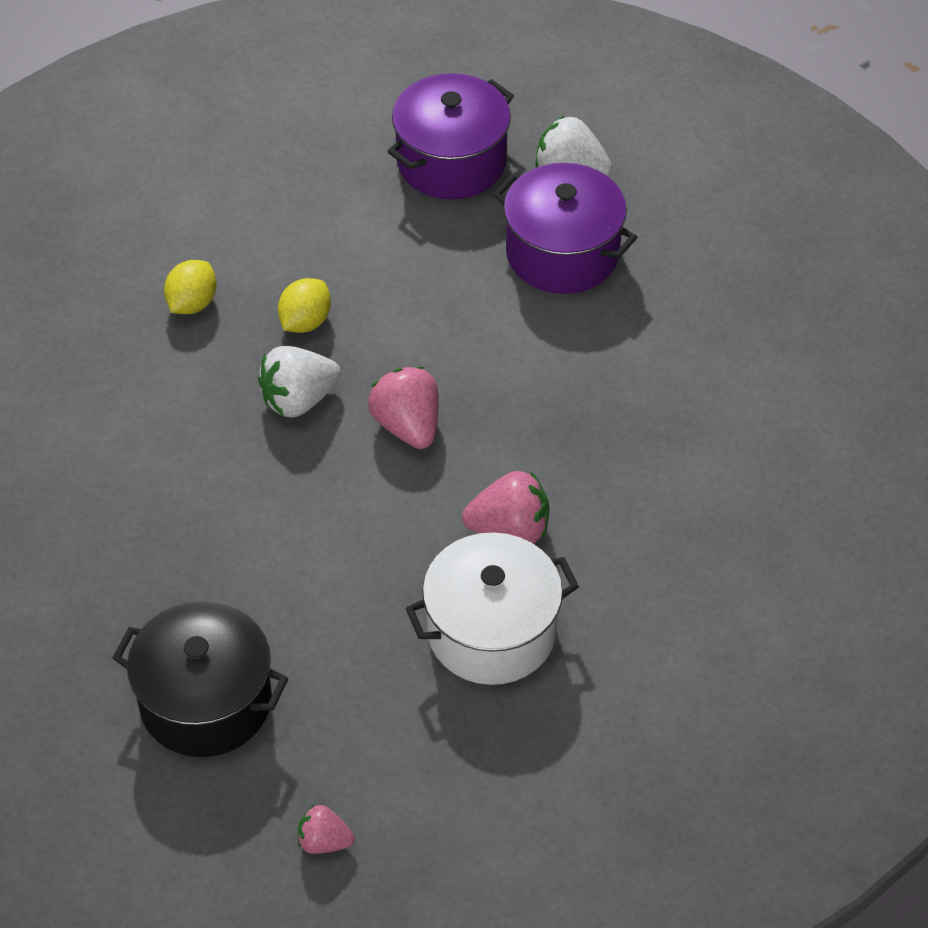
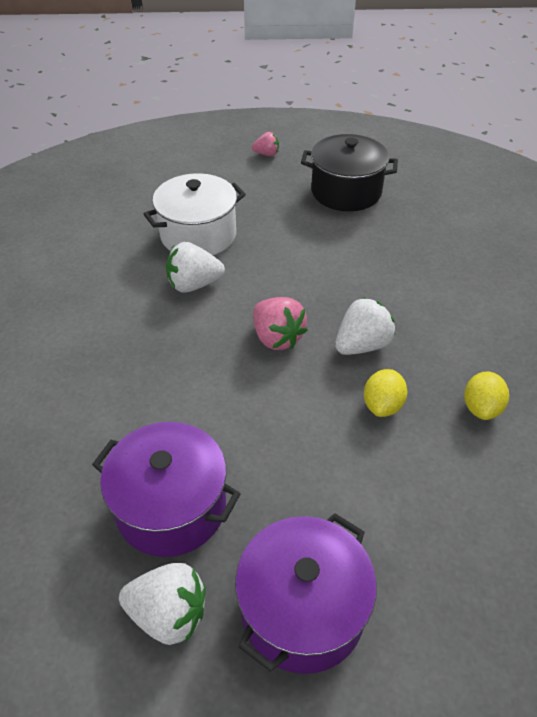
camera: 170 degrees right, 5 degrees down
(510, 530) = (194, 285): pink strawberry -> white strawberry

